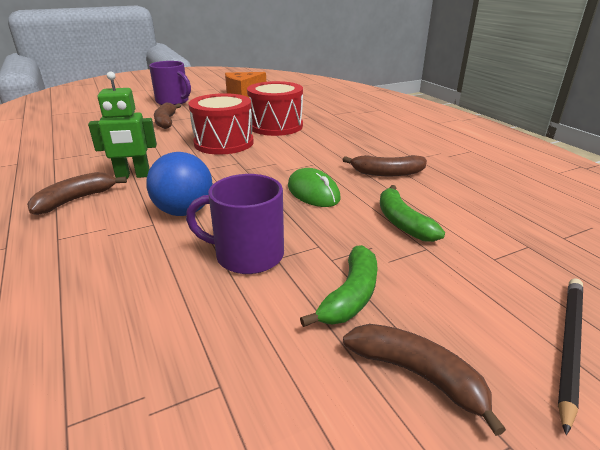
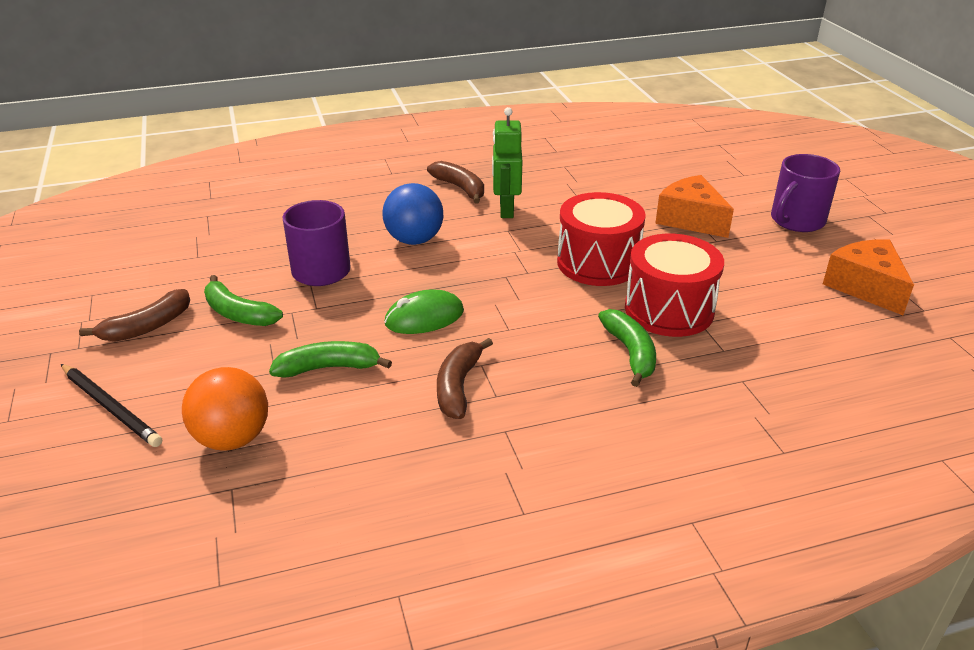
camera: 100 degrees right, 5 degrees up
(166, 121) = (690, 219): brown banana -> orange cheese
(323, 133) = (630, 352): none -> green banana
(521, 249) = (232, 438): none -> orange ball

